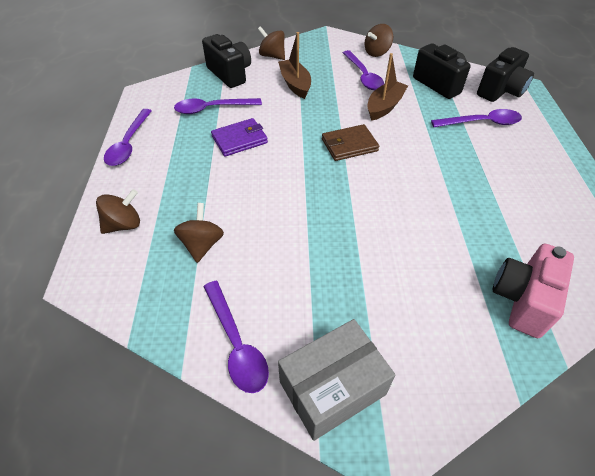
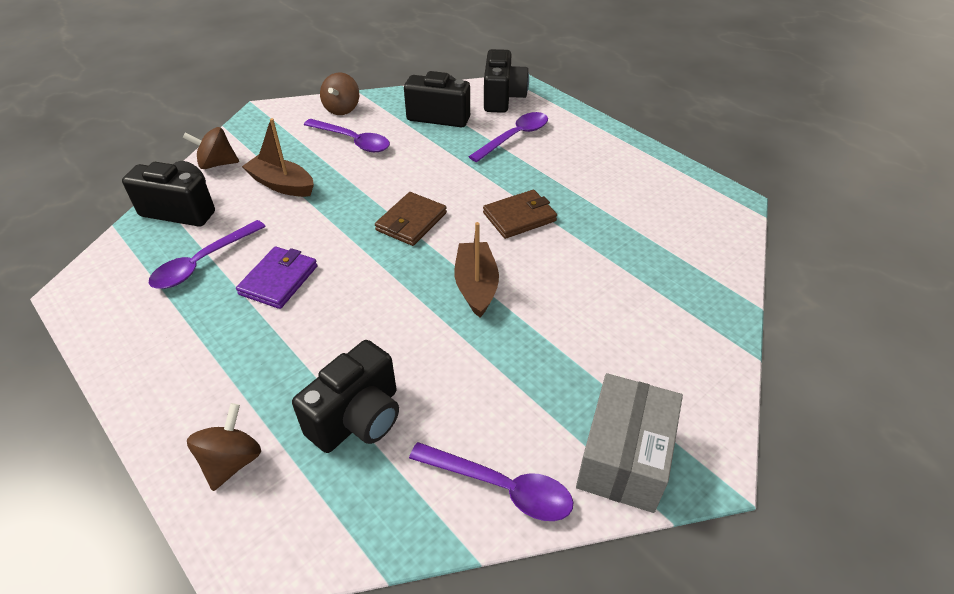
camera: 40 degrees left, 5 degrees down
(129, 144) = (126, 365): purple spoon -> none
(202, 244) = (358, 418): brown spinning top -> black camera
(384, 106) = (408, 164): brown boat -> brown boat (476, 286)
(427, 180) = (519, 217): none -> brown wallet
(522, 300) = (688, 277): pink camera -> none

